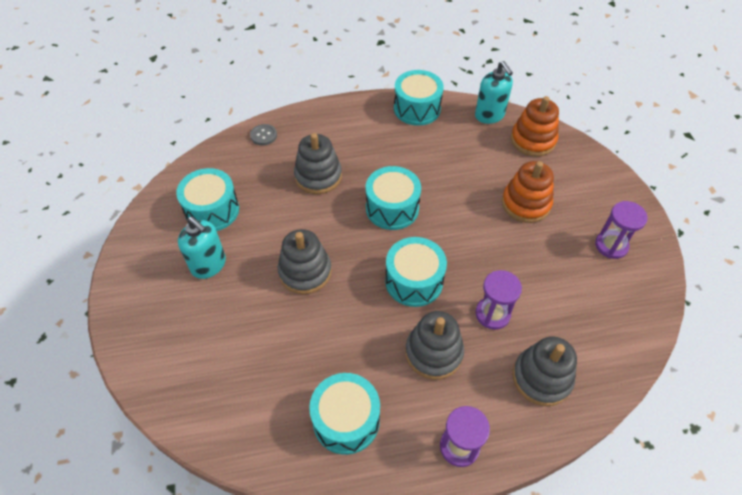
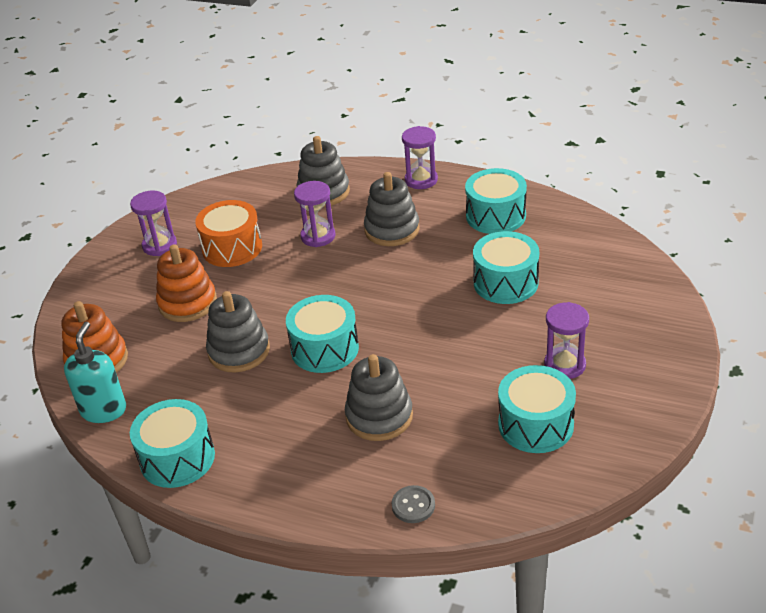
camera: 145 degrees left, 15 degrees down
(209, 265) = (564, 365): turquoise soap dispenser -> purple hourglass
(305, 272) = (463, 323): grey stacking toy -> grey stacking toy (239, 351)
(414, 281) = (362, 280): turquoise drum -> turquoise drum (505, 282)
(551, 268) = (232, 248): none -> orange drum

